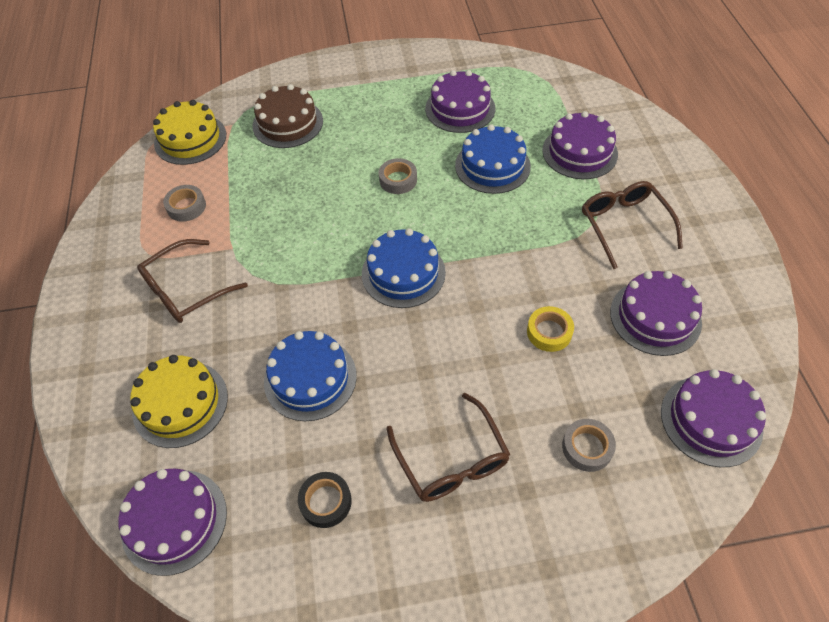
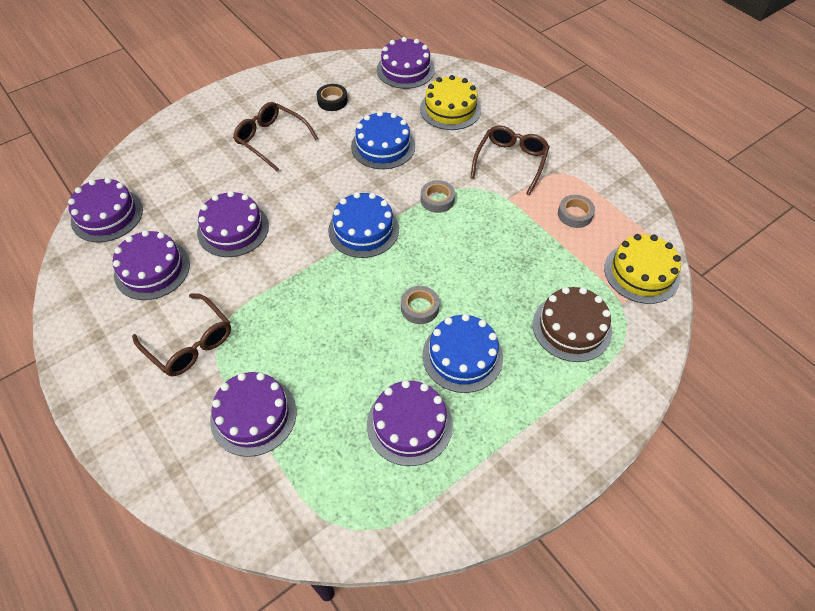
camera: 150 degrees right, 0 degrees up
(492, 166) = (338, 360): blue cake -> blue cake (462, 356)
(549, 332) = (233, 229): yellow tape -> purple cake
(587, 447) = (189, 173): grey tape -> grey tape (437, 200)

